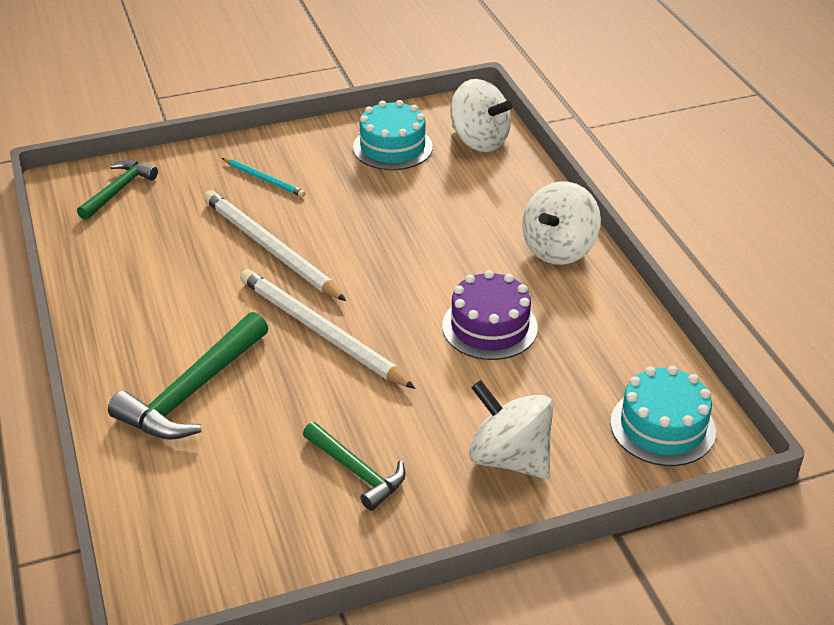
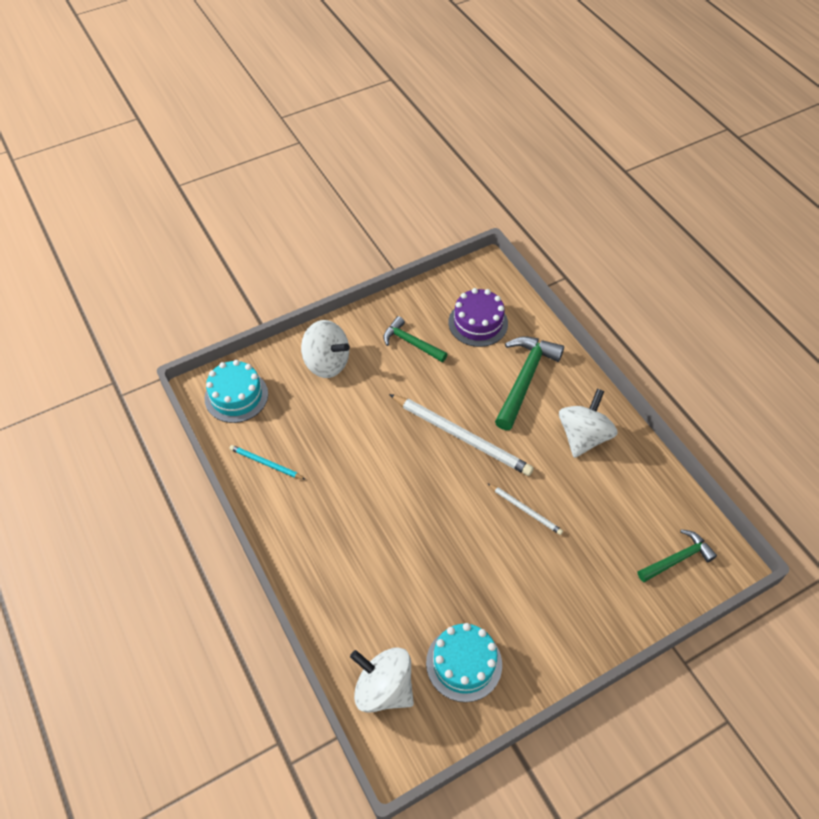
camera: 170 degrees right, 15 degrees up
(118, 190) = (677, 559): green hammer -> green hammer turned 135 degrees counterclockwise
(264, 179) = (563, 594): turquoise pencil -> turquoise pencil (266, 463)
(270, 248) = (525, 510): white pencil -> white pencil, size x0.51
(489, 327) = (348, 458): purple cake -> purple cake (478, 323)
(559, 249) = (302, 545): white spinning top -> white spinning top (583, 436)

